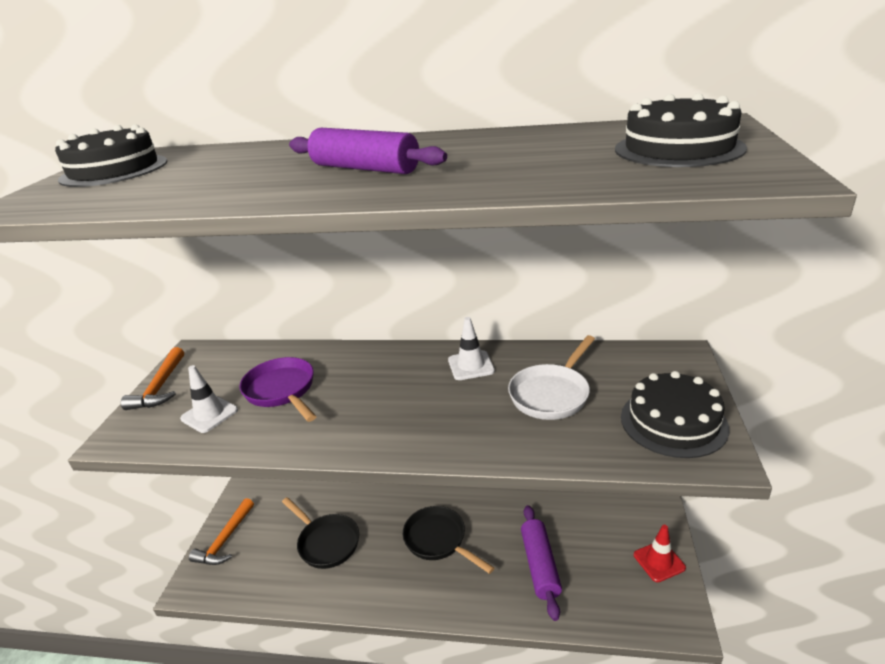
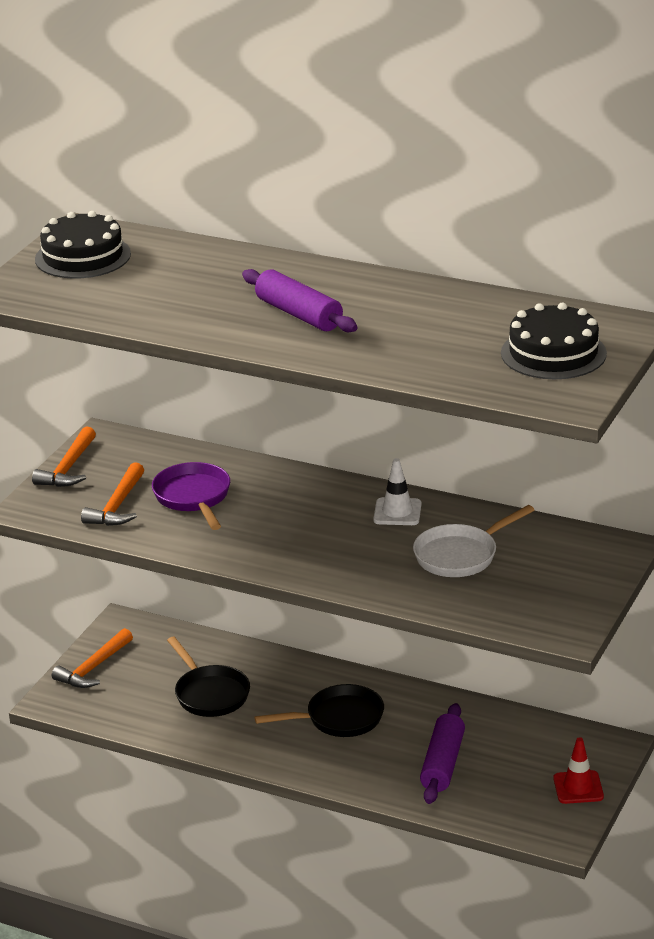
camera: 15 degrees right, 0 degrees up
(209, 414) = (117, 506): white traffic cone -> orange hammer
(438, 540) = (339, 718): black pan -> black pan turned 105 degrees clockwise
(673, 422) = (554, 601): black cake -> none

